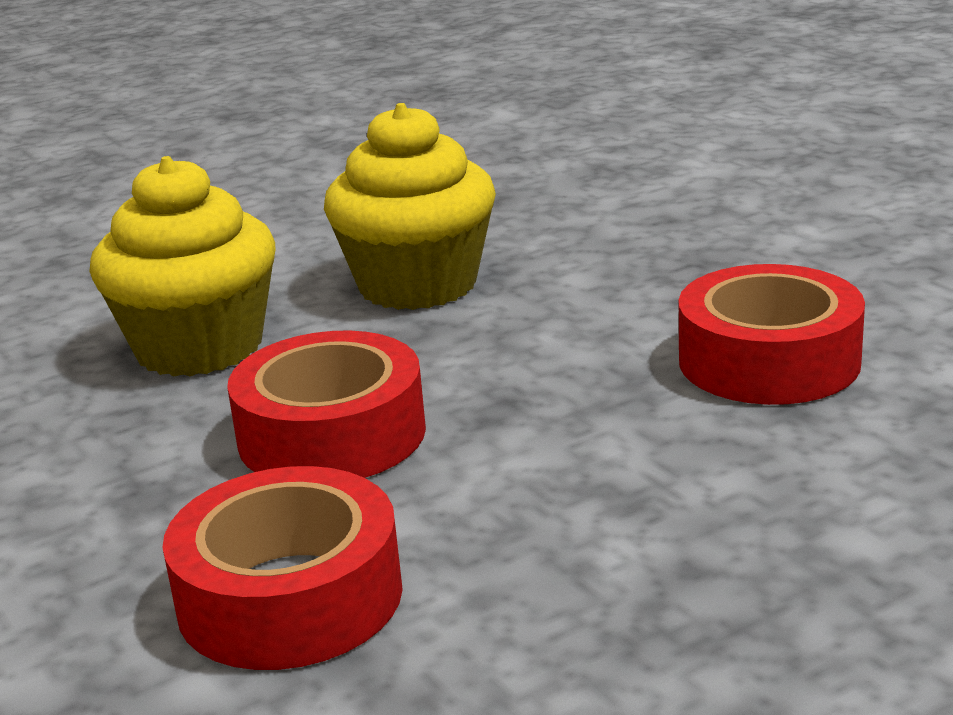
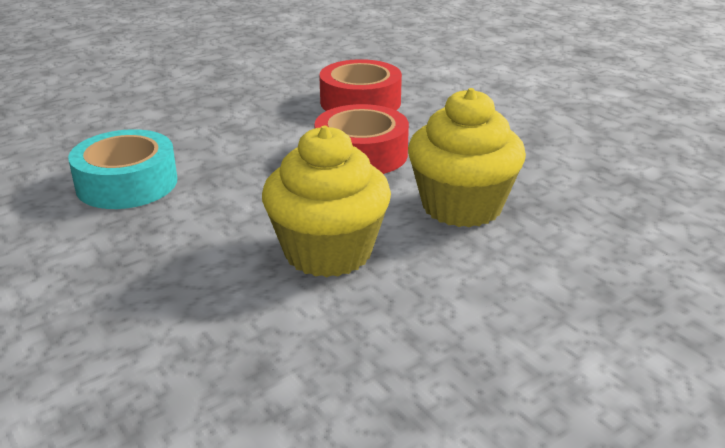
camera: 175 degrees right, 5 degrees up
(769, 361) = (127, 183): red tape -> turquoise tape

